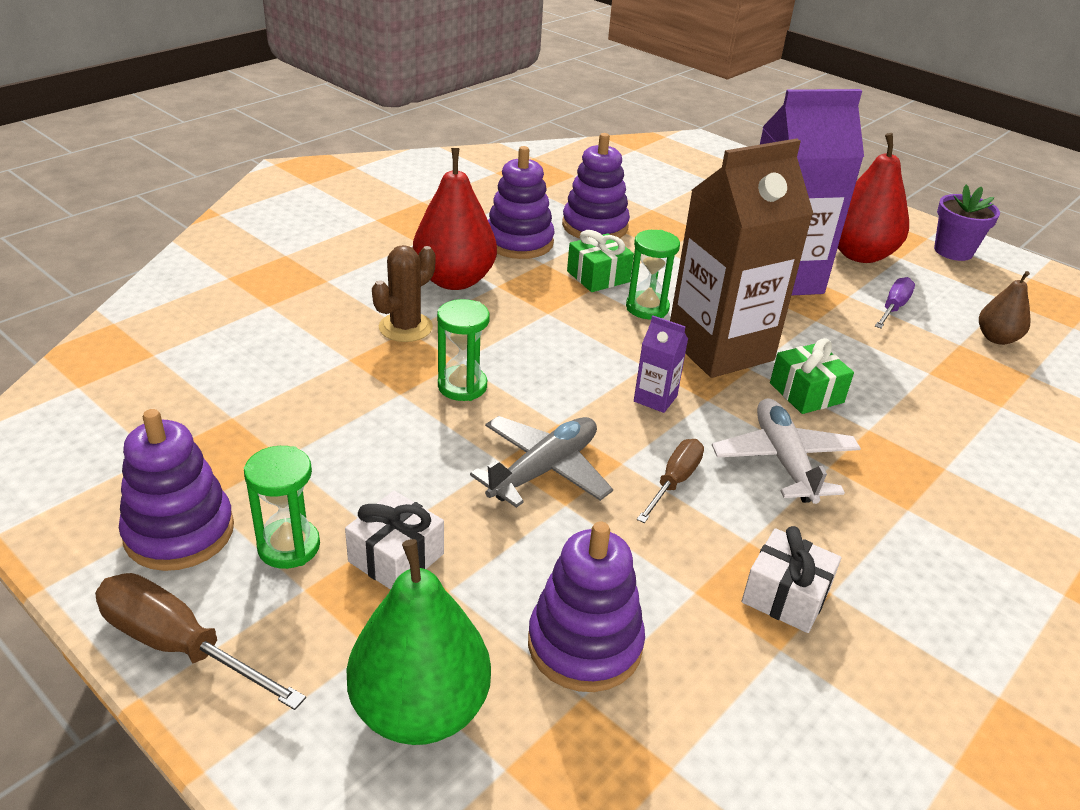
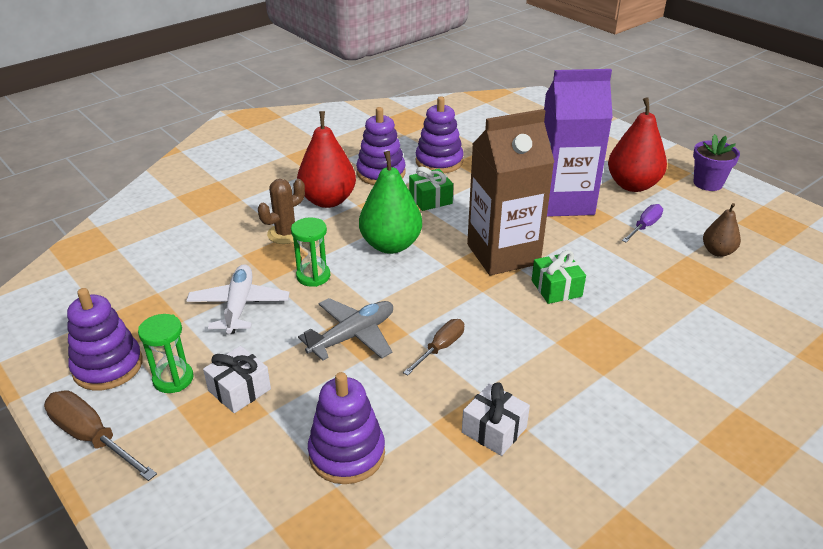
camera: 10 degrees right, 0 degrees up
(420, 709) = (230, 487): green pear -> green pear (391, 245)
(647, 308) = (459, 223): green hourglass -> none
(655, 398) = (445, 289): purple carton -> none
(783, 460) = (523, 336): white plane -> white plane (239, 306)

